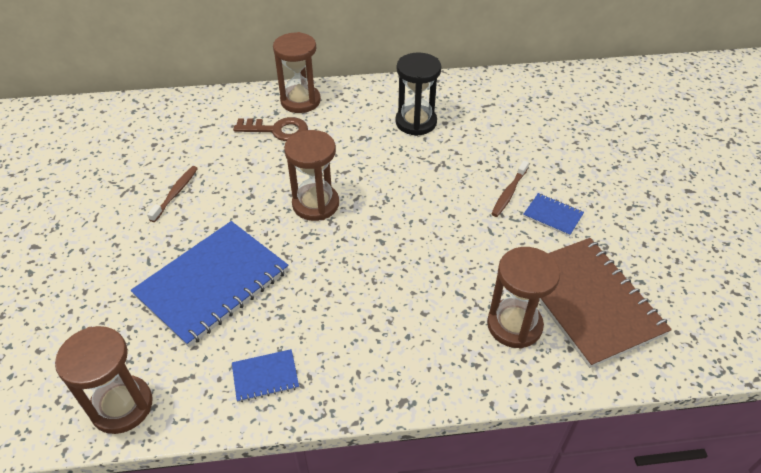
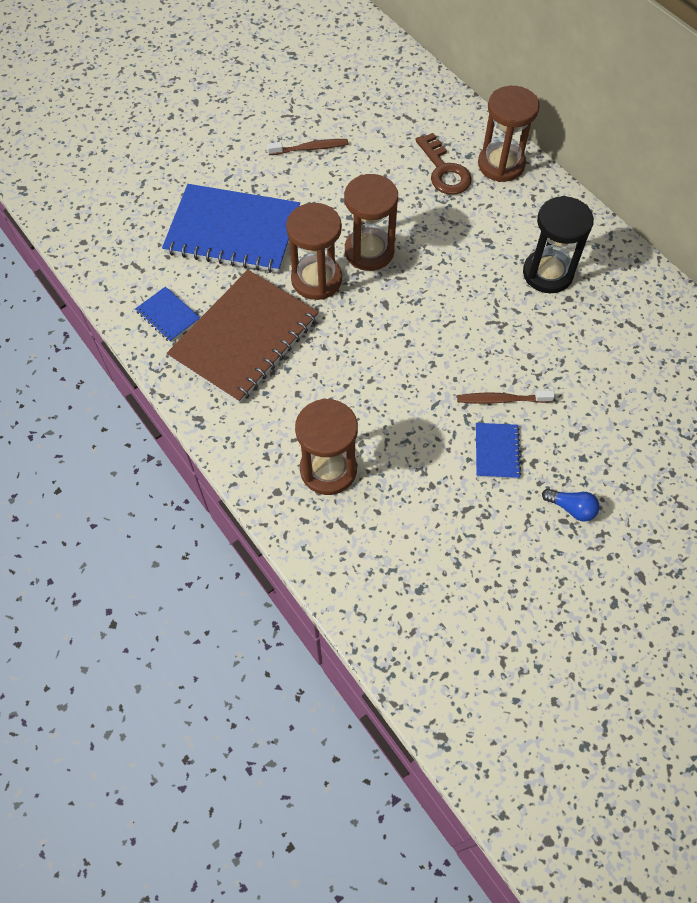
camera: 60 degrees right, 15 degrees up
(122, 406) = (95, 245): brown hourglass -> brown hourglass (316, 280)
(588, 302) = (397, 523): brown notebook -> brown notebook (244, 338)
(620, 199) = (571, 508): none -> blue light bulb

